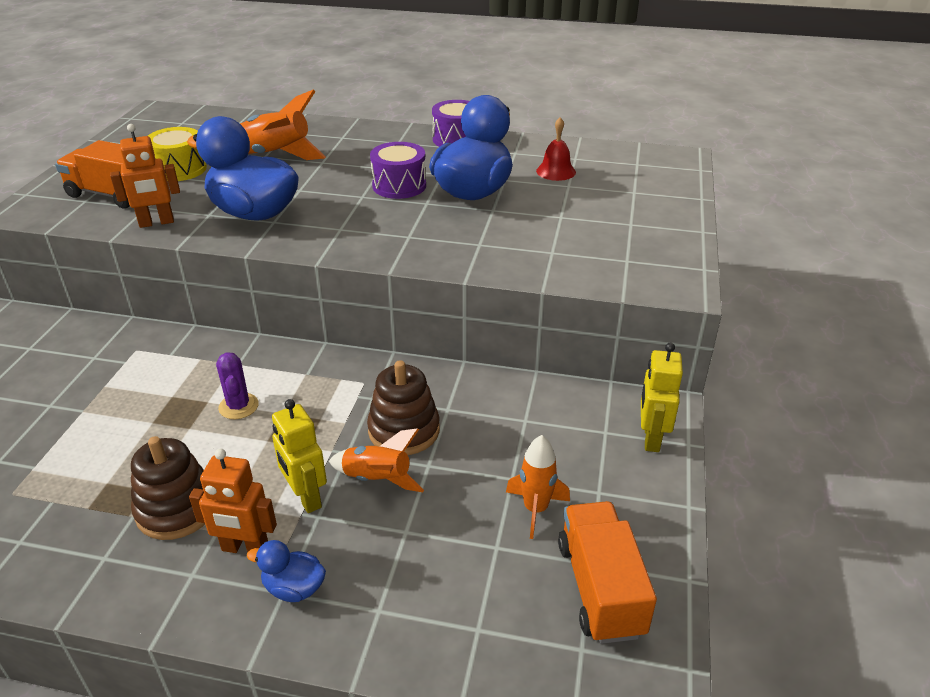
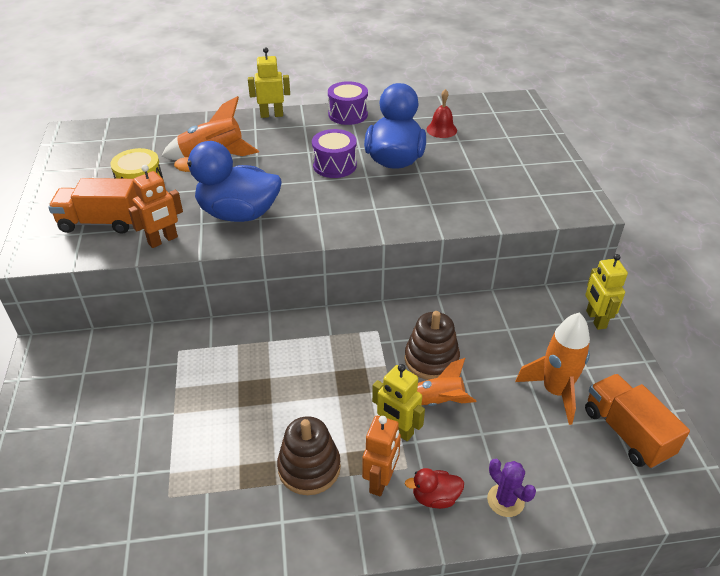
camera: 20 degrees left, 5 degrees up
(238, 406) = (297, 375): purple cactus -> purple cactus (505, 500)
(245, 548) = (381, 481): orange robot -> orange robot turned 60 degrees counterclockwise
(294, 588) = (435, 497): blue duck -> red duck
(371, 127) = (271, 115): none -> yellow robot
(535, 509) = (555, 391): orange rocket -> orange rocket, size x1.52

